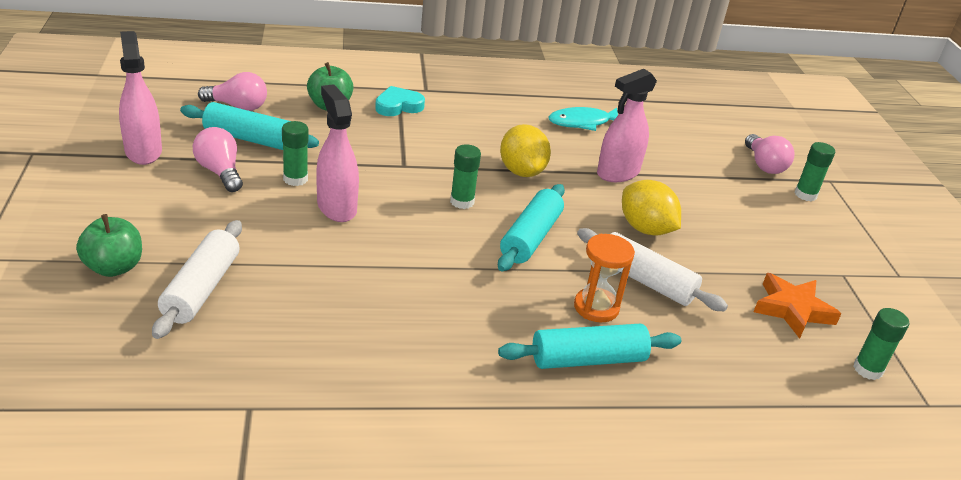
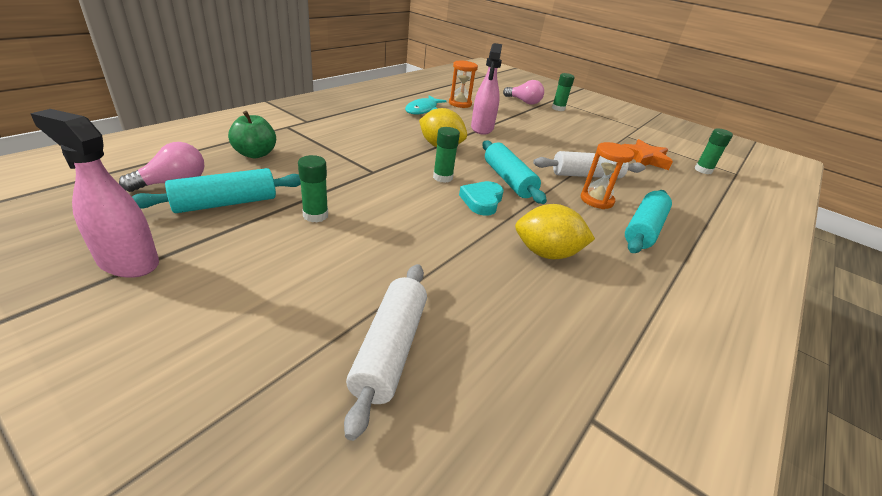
camera: 45 degrees left, 0 degrees up
(114, 267) = (275, 394): green apple -> none
(201, 289) = (390, 349): white rolling pin -> white rolling pin turned 45 degrees clockwise
(220, 172) = (242, 241): pink light bulb -> none
(336, 207) = (379, 220): pink spray bottle -> none
(398, 106) = (306, 137): turquoise heart -> turquoise heart (482, 201)
(645, 229) = (540, 150): yellow lemon -> yellow lemon (546, 253)
(651, 133) = (460, 104): none -> orange hourglass

